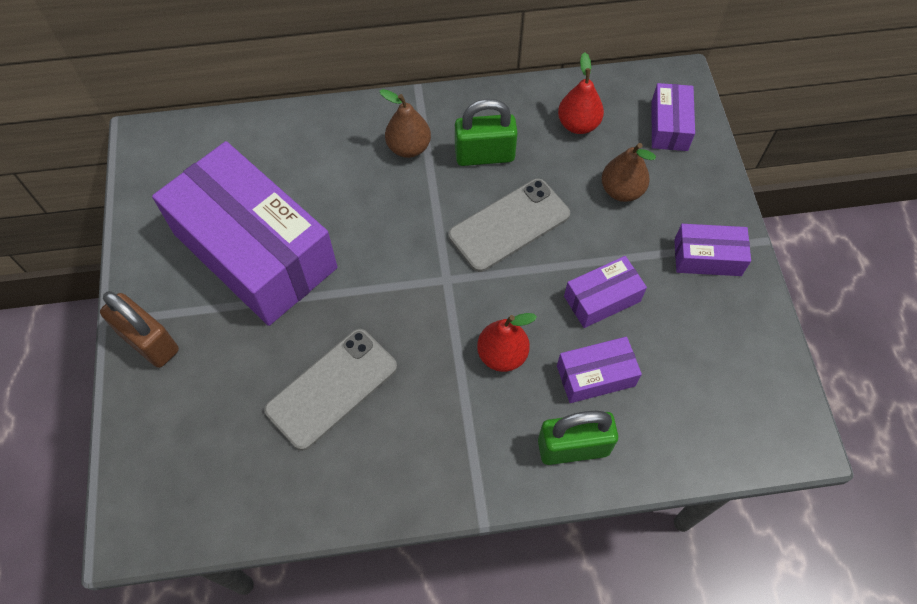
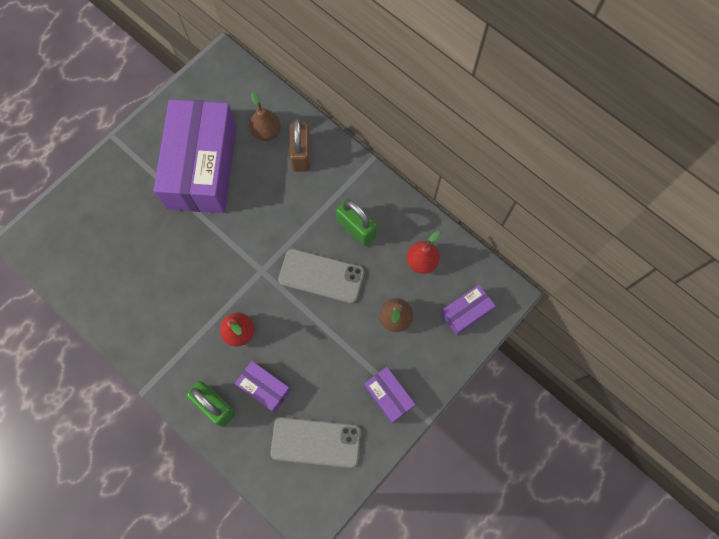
camera: 50 degrees right, 10 degrees up
(149, 342) = (116, 164): brown padlock -> brown padlock (301, 154)
(332, 388) = (157, 266): grey phone -> grey phone (316, 442)
(408, 147) = (327, 186): brown pear -> brown pear (266, 132)
(602, 299) = (314, 358): purple box -> none

